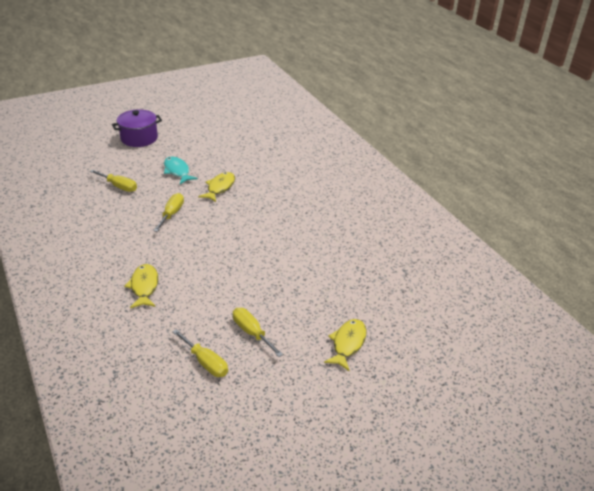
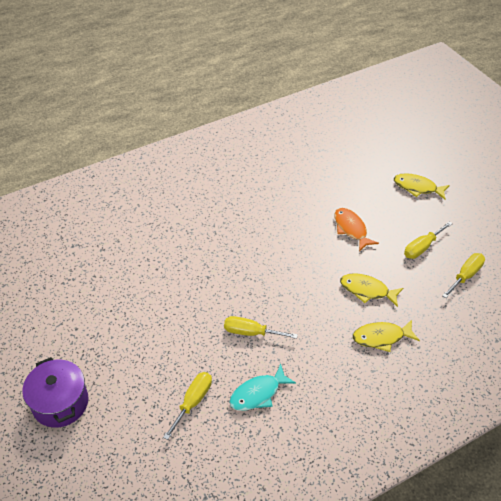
camera: 90 degrees left, 10 degrees up
(177, 171) = (155, 340): turquoise fish -> turquoise fish (258, 393)
(220, 187) = (193, 292): yellow fish -> yellow fish (367, 290)
(283, 282) = (351, 229): none -> orange fish

